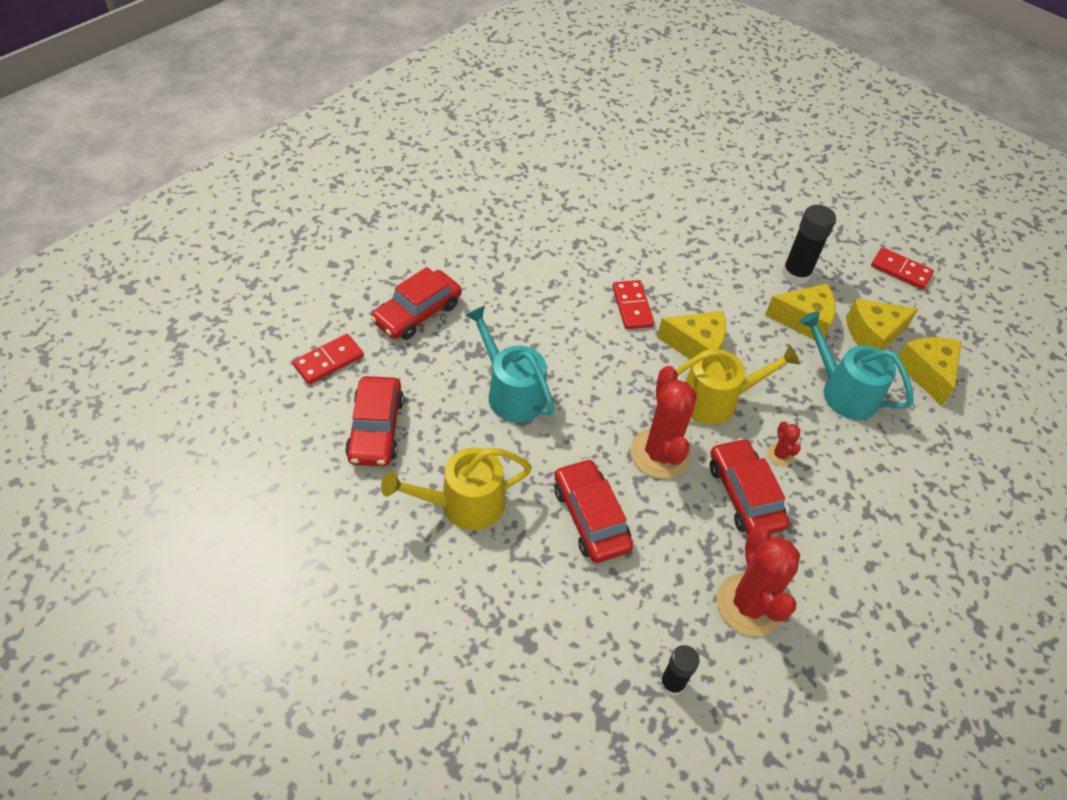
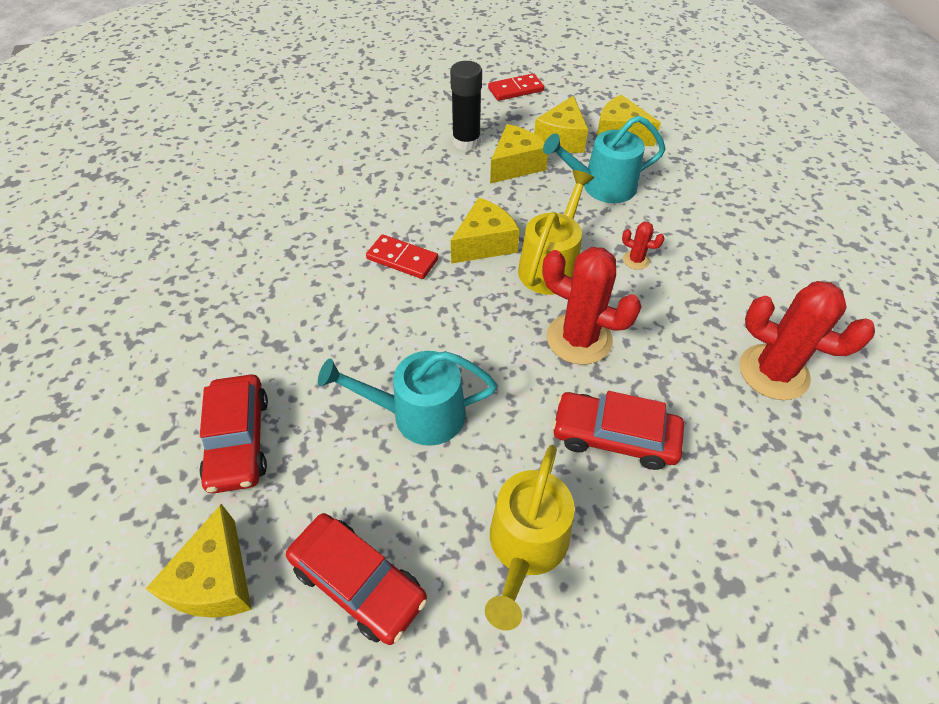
camera: 50 degrees left, 0 degrees up
(329, 361) = (215, 580): red domino -> yellow cheese
(672, 683) = (830, 481): black glue stick -> none
(744, 495) = (661, 307): red car -> none

